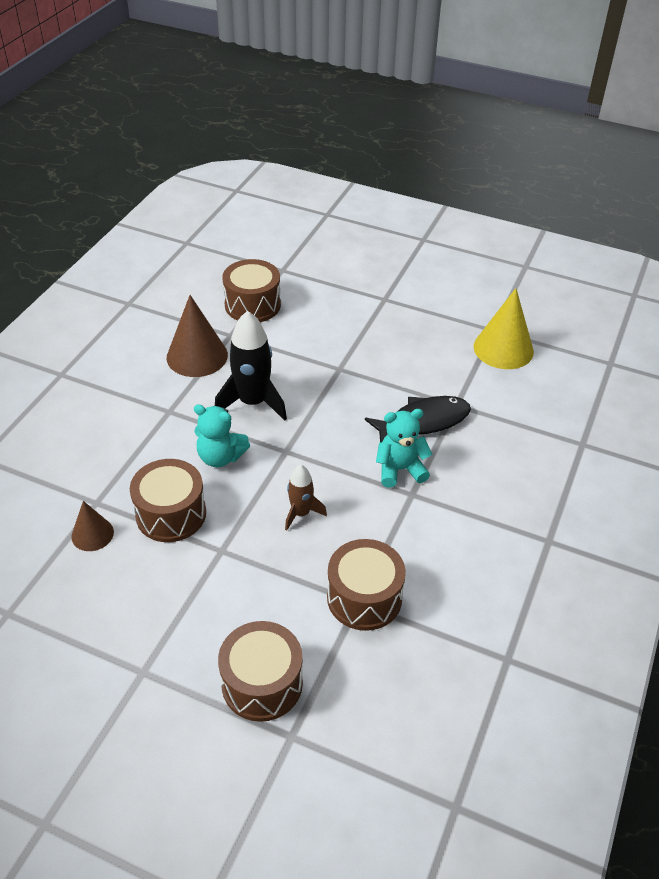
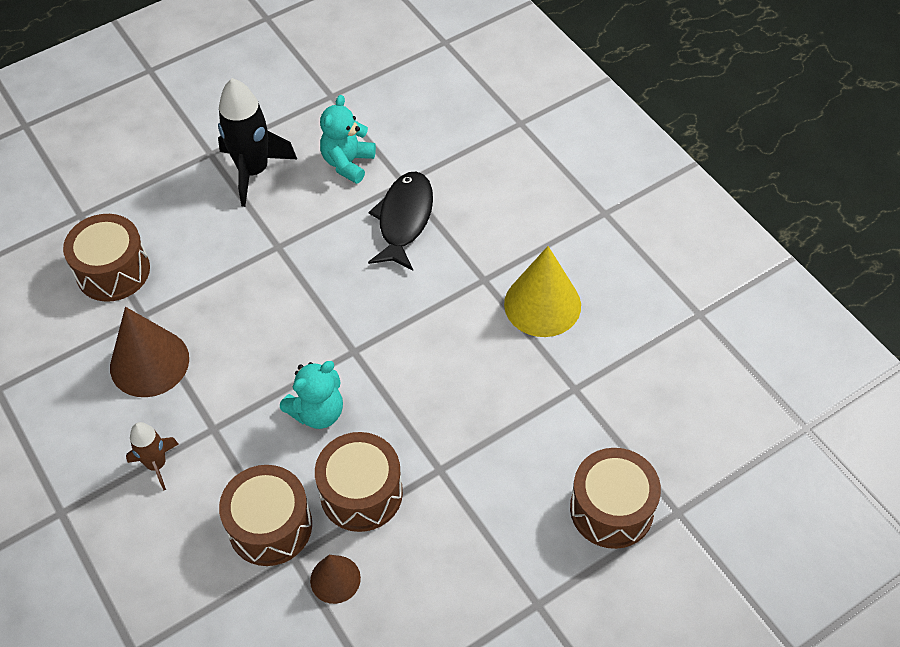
camera: 55 degrees left, 10 degrees up
(253, 402) = (263, 345): black rocket -> black rocket (253, 171)
(301, 513) = (442, 379): brown rocket -> brown rocket (157, 464)
(364, 598) = (573, 381): brown drum -> brown drum (270, 526)
(400, 469) = (448, 272): turquoise teddy bear -> turquoise teddy bear (348, 163)
(503, 349) = (362, 104): yellow cone -> yellow cone (542, 304)

